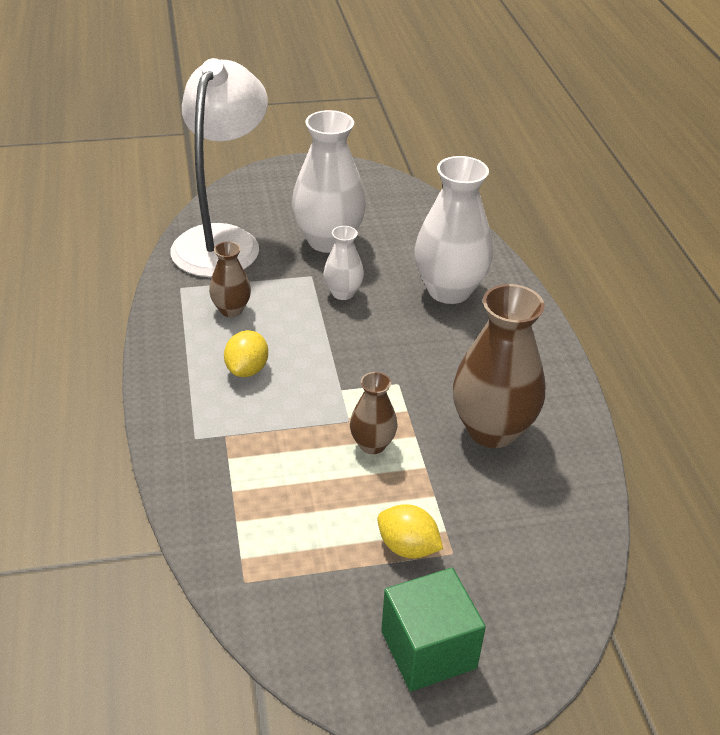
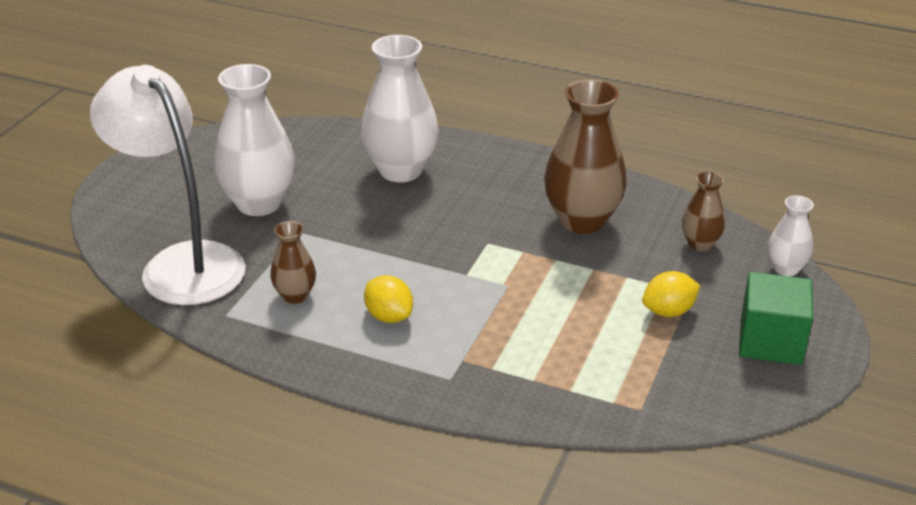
camera: 55 degrees left, 5 degrees down
(343, 293) = (342, 224): white vase -> white vase (786, 269)
(372, 444) = (546, 284): brown vase -> brown vase (700, 244)

